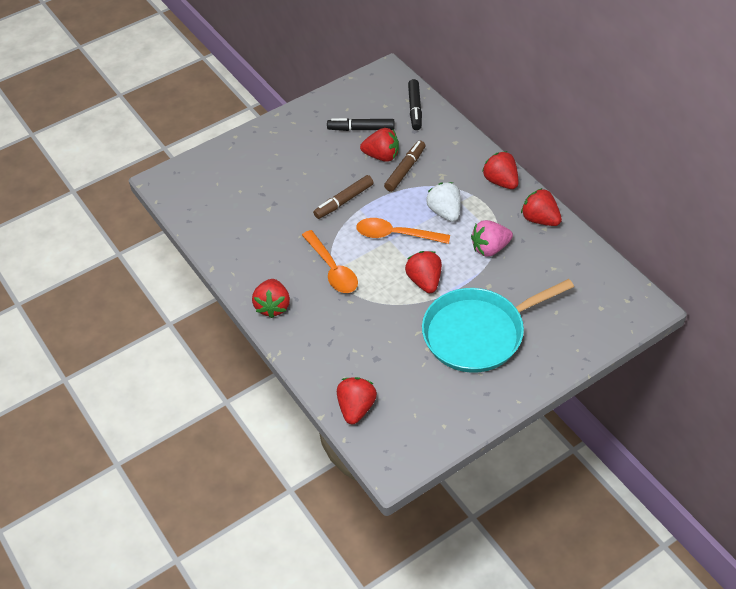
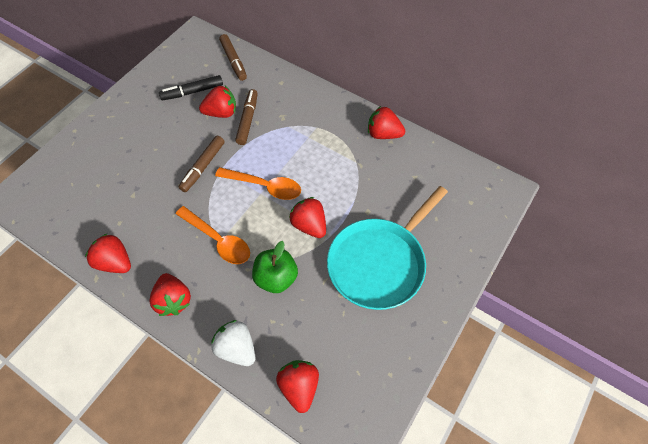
camera: 25 degrees left, 10 degrees up
(373, 316) = (276, 278): none -> green apple
(396, 235) = (264, 186): orange spoon -> orange spoon turned 150 degrees counterclockwise
(415, 109) = (234, 61): black marker -> brown marker
(445, 212) = (299, 151): white strawberry -> white strawberry (237, 348)
(490, 248) = (353, 174): pink strawberry -> none
(501, 181) = (335, 108): red strawberry -> red strawberry (115, 262)

